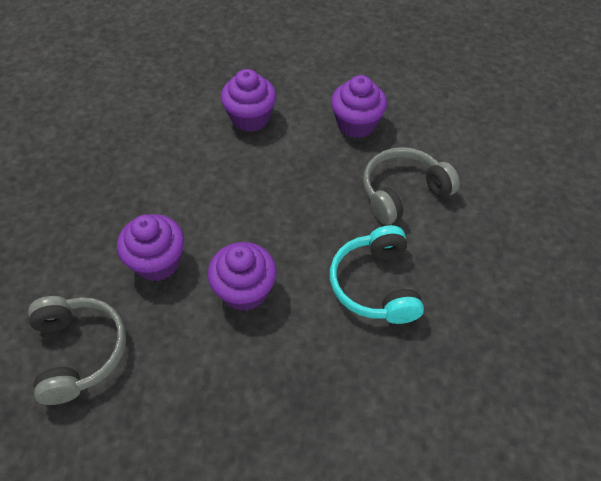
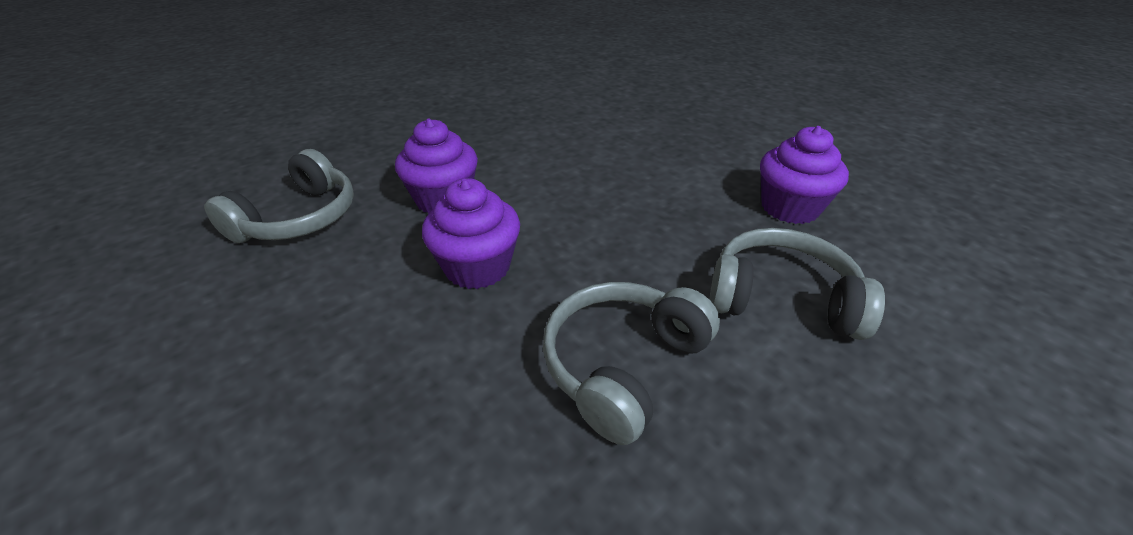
camera: 45 degrees right, 15 degrees down
(250, 118) = (670, 151): purple cupcake -> none
(375, 284) = (623, 365): turquoise headphones -> grey headphones

